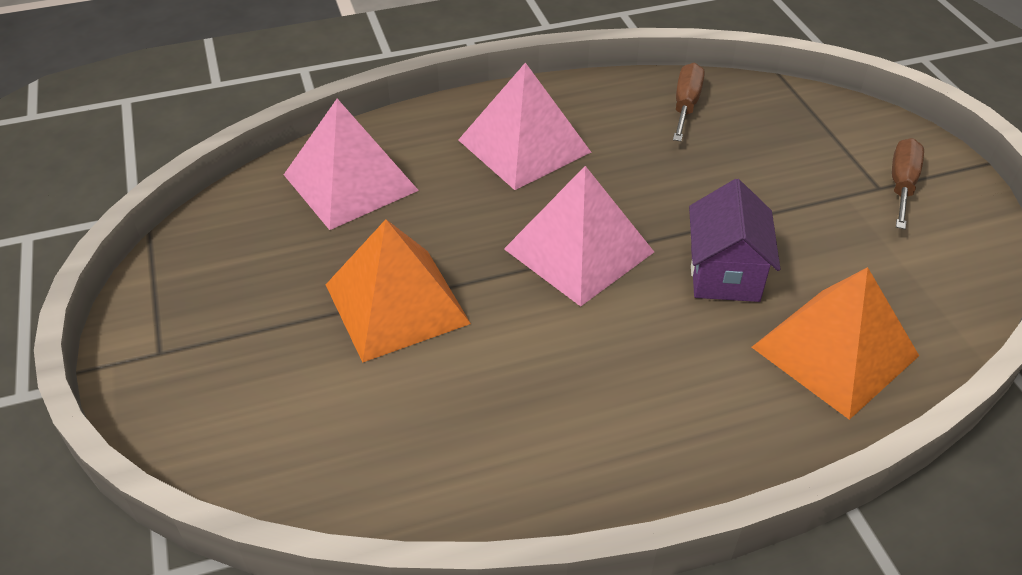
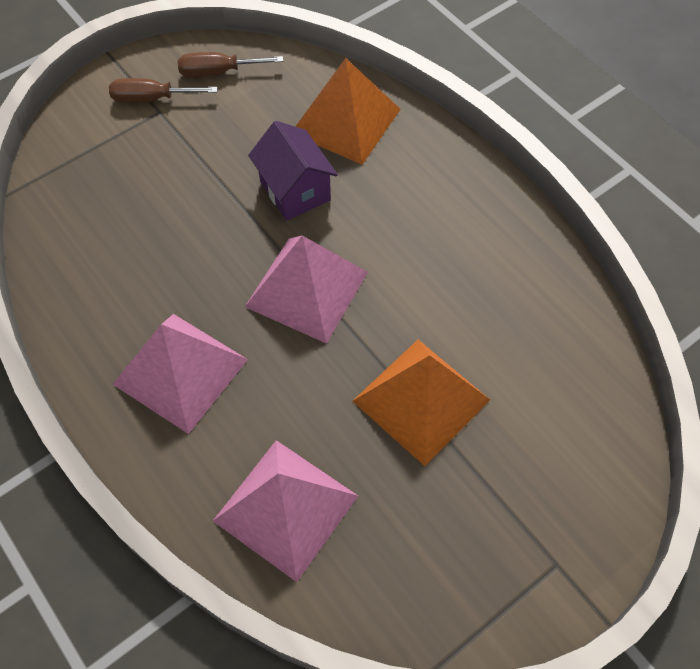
camera: 110 degrees left, 15 degrees up
(686, 105) = (78, 256): brown screwdriver -> brown screwdriver (218, 72)
(724, 273) = (295, 190): purple house -> purple house turned 75 degrees clockwise

